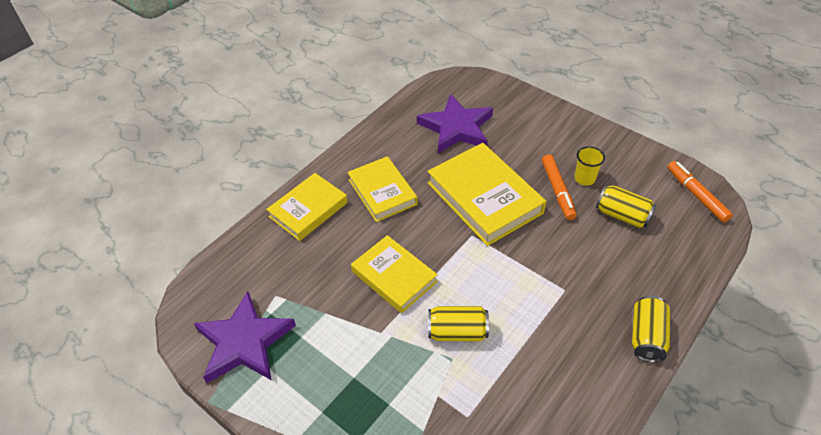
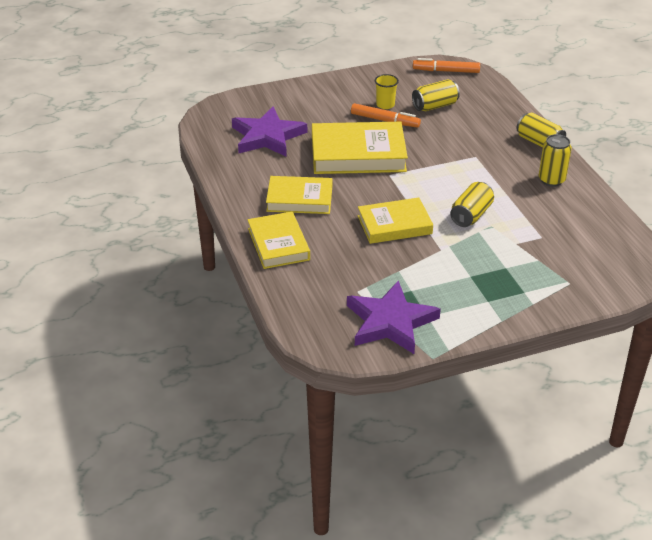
camera: 60 degrees left, 10 degrees down
(584, 380) = (551, 180): none -> yellow can

